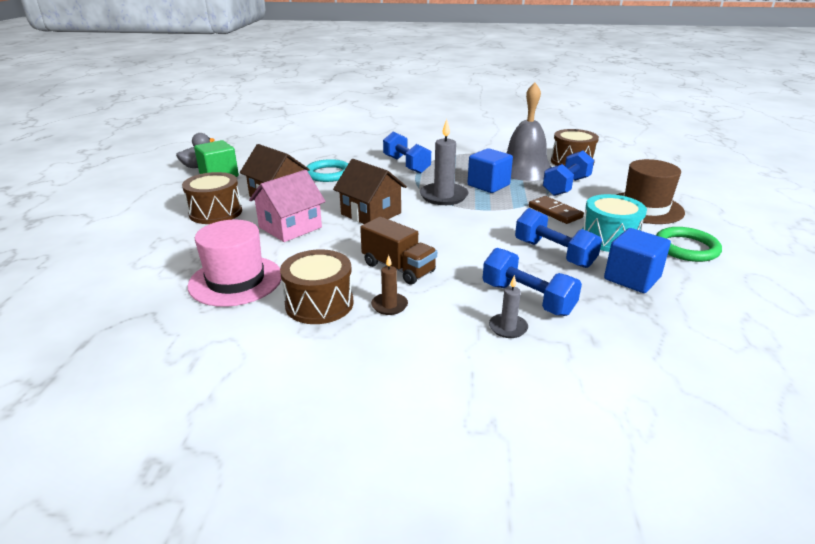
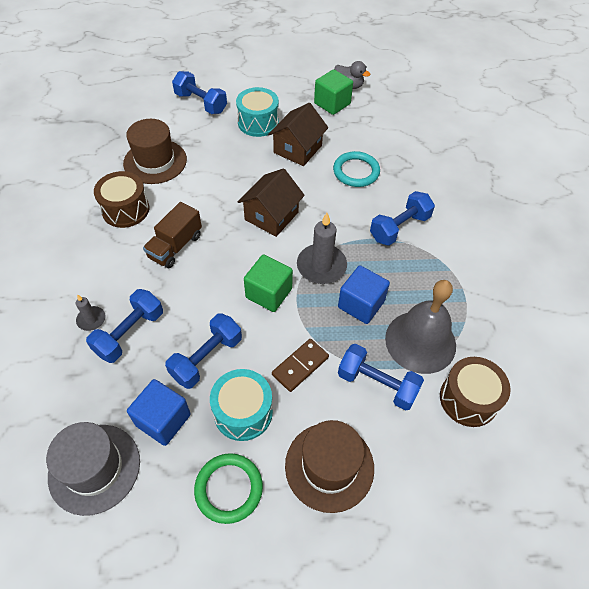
camera: 80 degrees right, 25 degrees up
(141, 245) = (201, 103): none -> blue dumbbell
(215, 212) = (258, 122): brown drum -> turquoise drum
(236, 280) = (155, 161): pink hat -> brown hat
(290, 227) = (238, 170): pink house -> none
(389, 305) = (122, 247): brown candle -> none
(473, 220) = (269, 293): none -> green cube
(705, 319) = (94, 468): none -> grey hat

